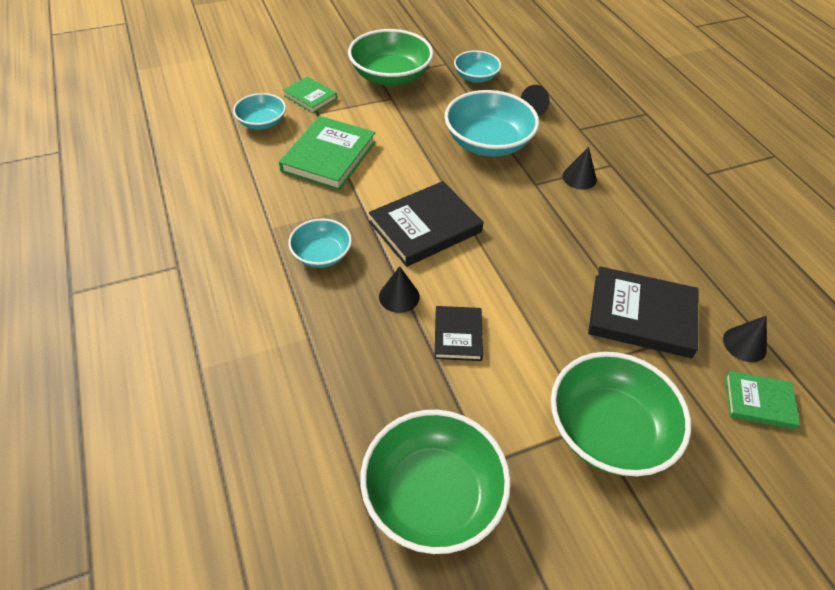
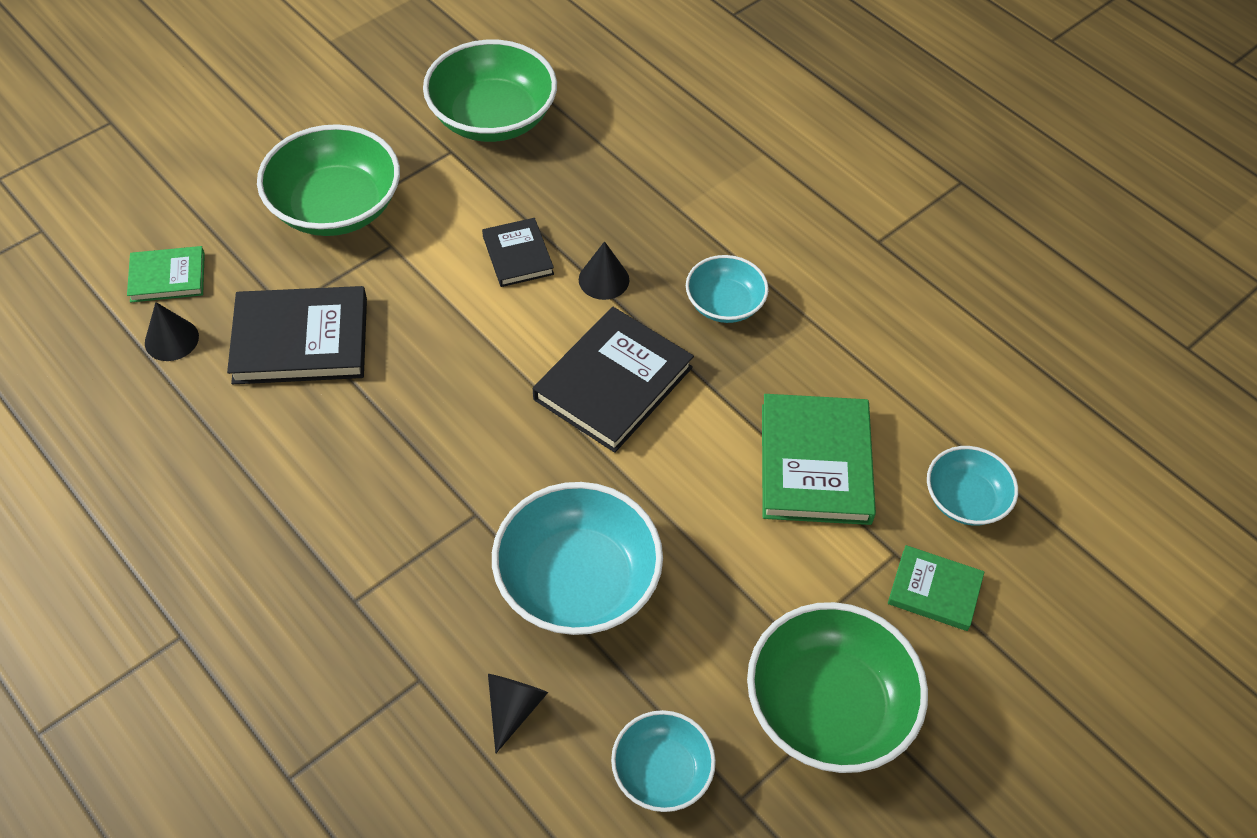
camera: 160 degrees right, 5 degrees up
(579, 178) = (406, 551): black cone -> none

